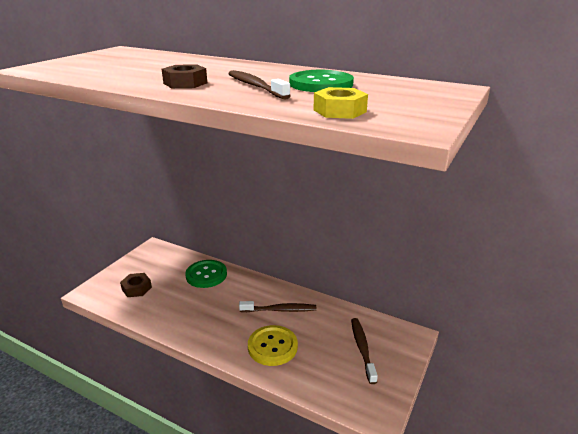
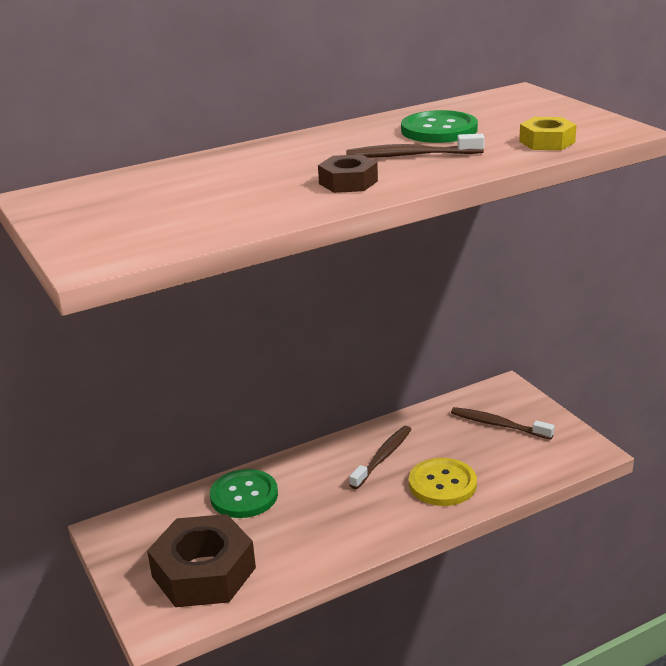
camera: 55 degrees left, 0 degrees up
(136, 288) = (204, 572): brown nut -> brown nut, size x2.02

